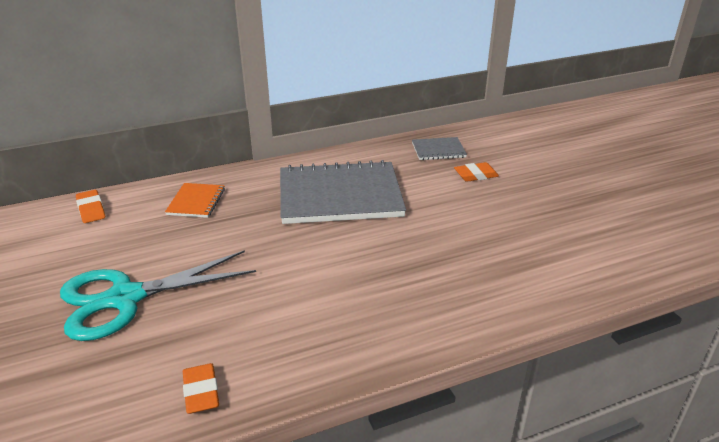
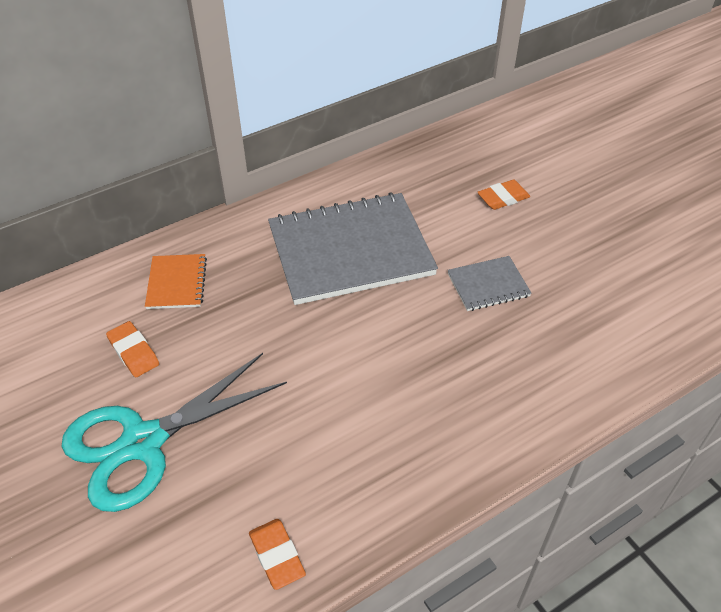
camera: 10 degrees left, 15 degrees up
(91, 209) = (47, 313): orange eraser -> orange eraser (133, 352)
(438, 150) = (450, 162): grey notebook -> grey notebook (488, 285)

